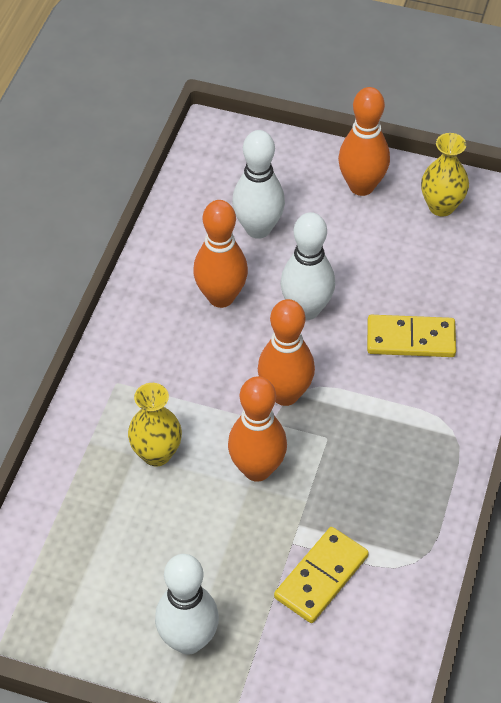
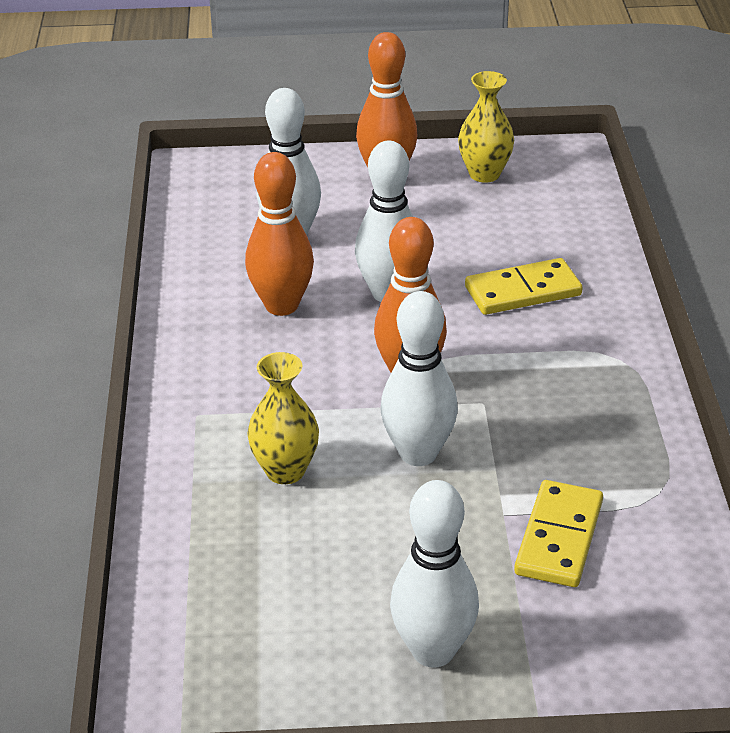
camera: 20 degrees left, 15 degrees down
(257, 469) = (418, 454): orange bowling pin -> white bowling pin

